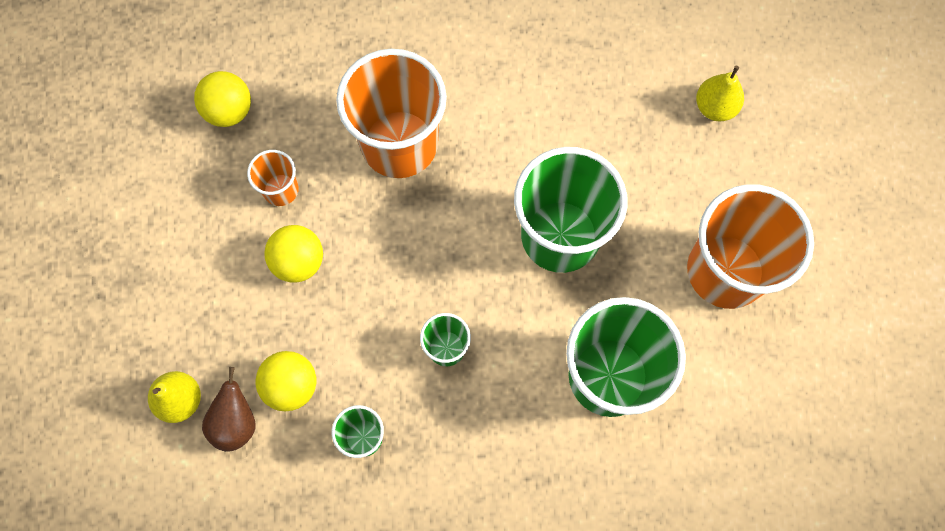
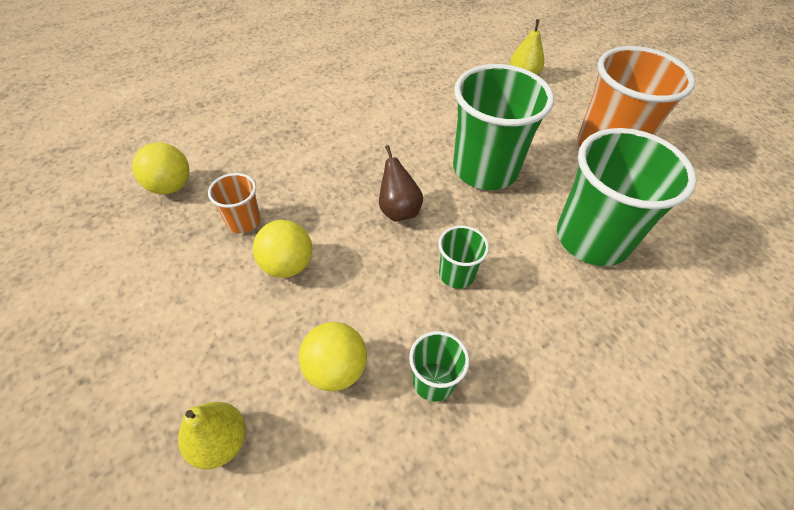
camera: 30 degrees left, 20 degrees down
(236, 422) = (295, 433): brown pear -> brown pear (398, 210)
(399, 144) = (328, 159): orange cup -> none

